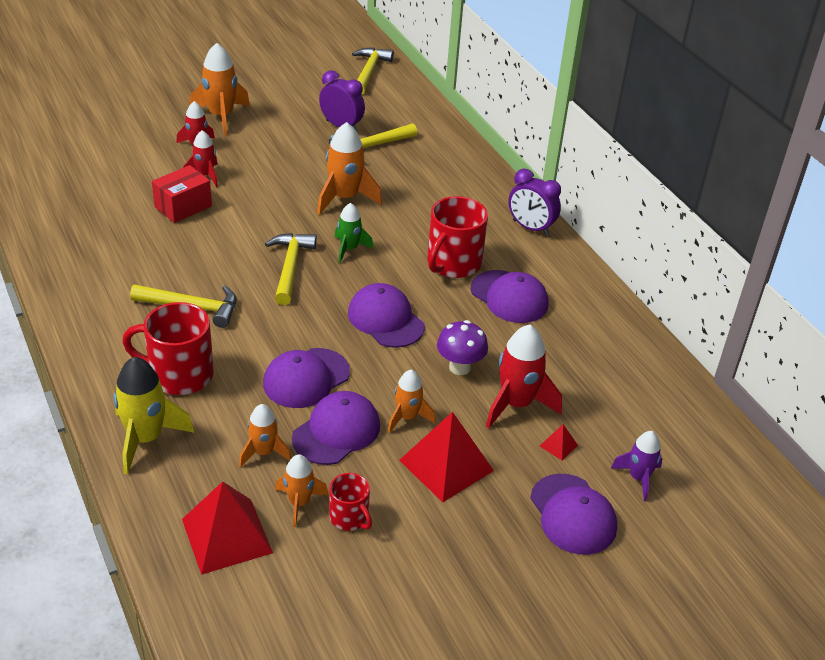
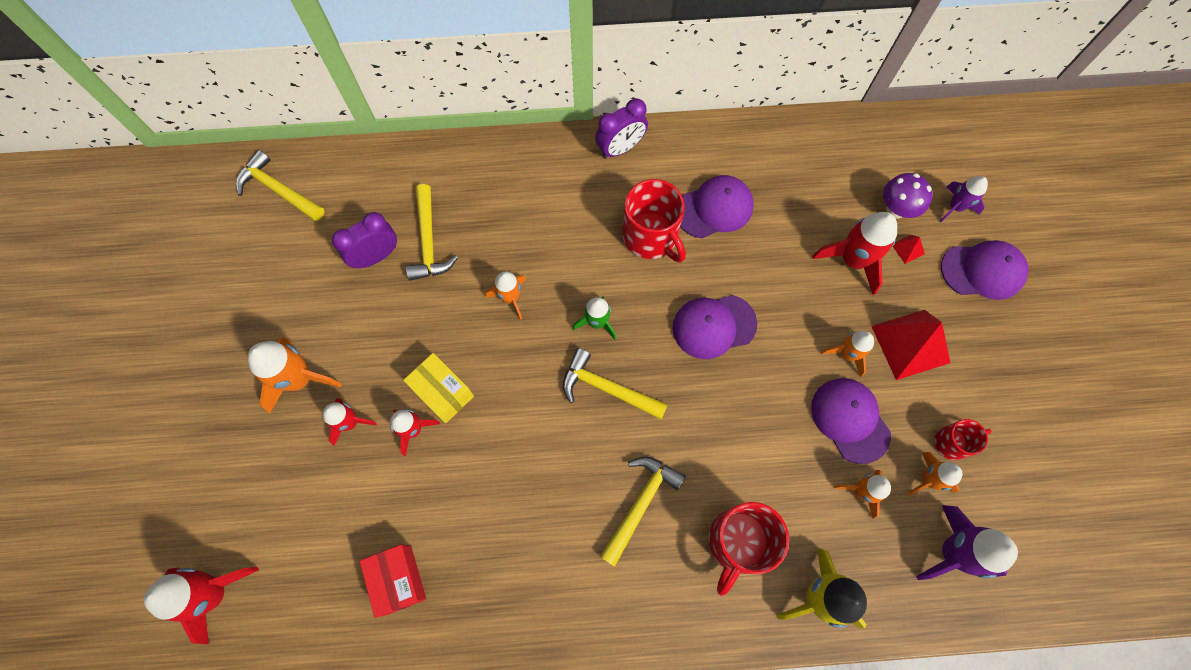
camera: 65 degrees left, 30 degrees up
(47, 120) = (214, 593): none -> red rocket
(183, 207) = (463, 469): red box -> red box (398, 579)
(227, 535) = (952, 552): red pyramid -> purple rocket
(243, 182) = (443, 392): none -> yellow box
(306, 378) = (774, 424): purple cap -> none
(344, 198) = (510, 298): orange rocket -> orange rocket, size x0.61
(460, 367) = (796, 287): purple mushroom -> purple mushroom (895, 209)

